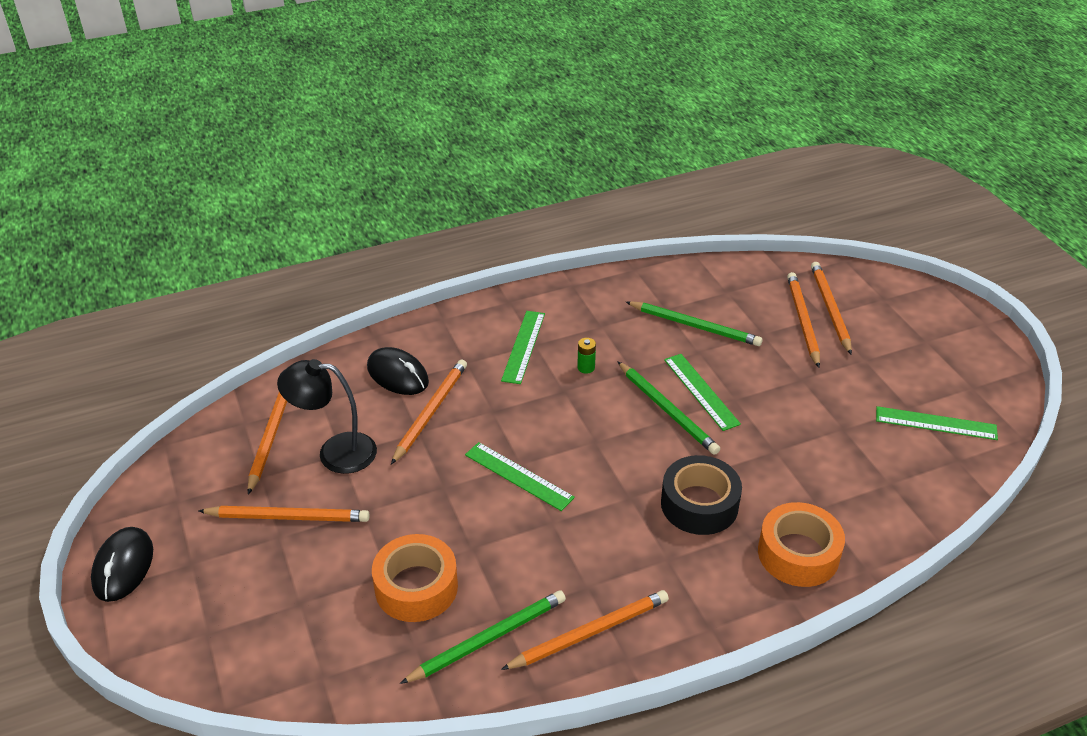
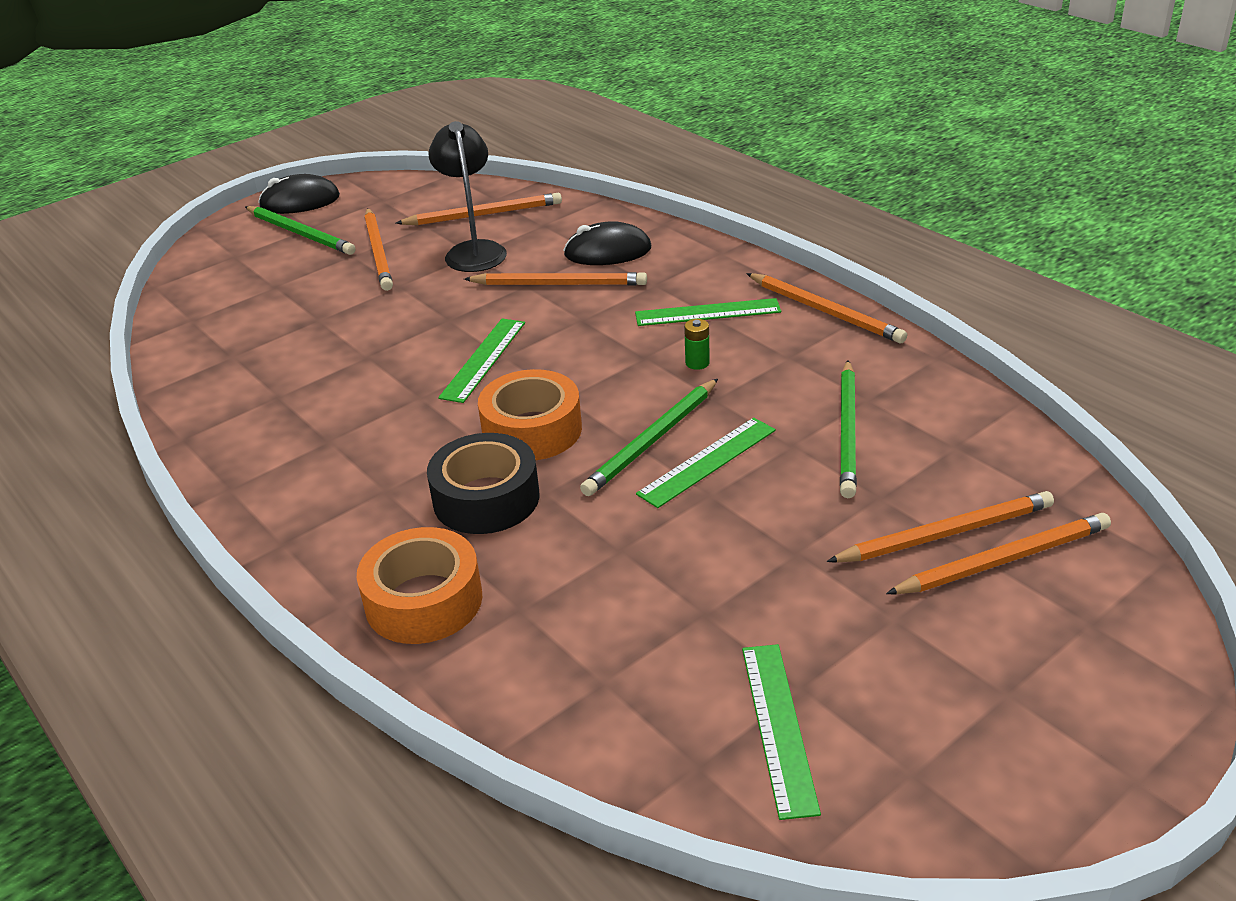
camera: 75 degrees right, 5 degrees down
(398, 375) = (607, 252): black mouse -> black mouse turned 60 degrees clockwise
(416, 587) = (305, 338): orange tape -> orange tape (532, 430)
(488, 639) = (245, 394): green pencil -> green pencil (300, 233)
(589, 632) = (262, 455): orange pencil -> orange pencil (825, 311)

